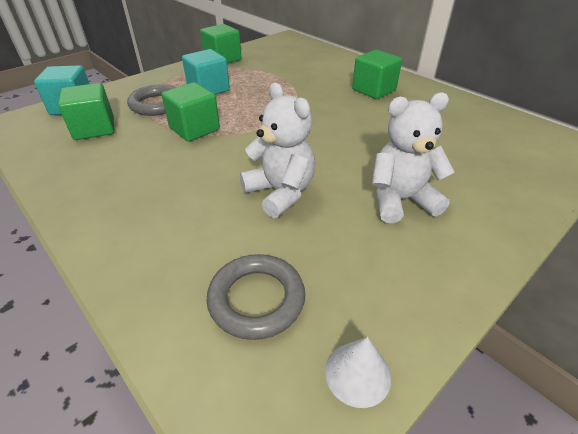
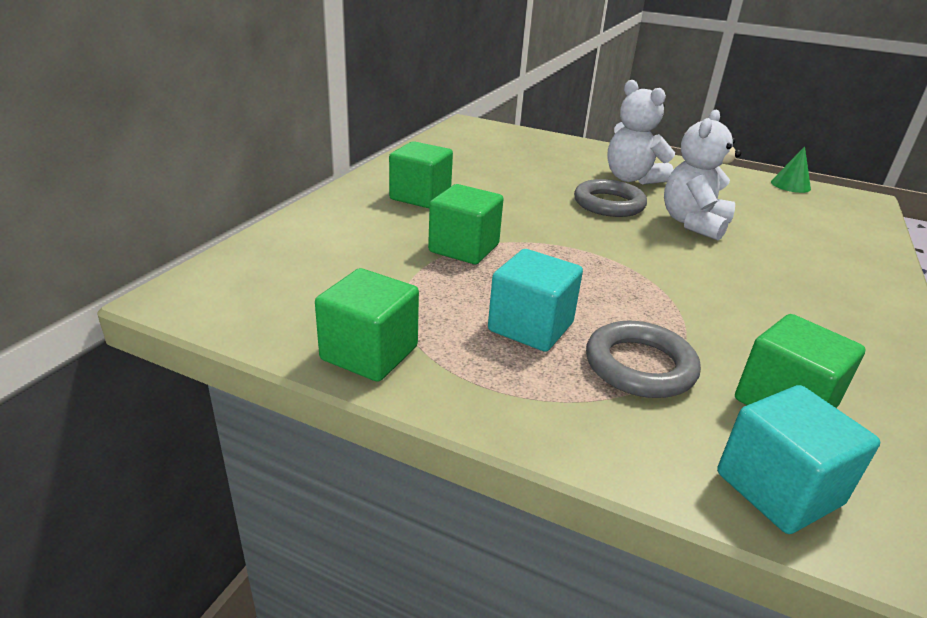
camera: 115 degrees left, 10 degrees down
(194, 129) = (659, 301): green cube -> green cube (464, 248)
(256, 299) = (802, 215): grey ring -> grey ring (609, 204)
(357, 373) = (790, 185): white cone -> green cone

